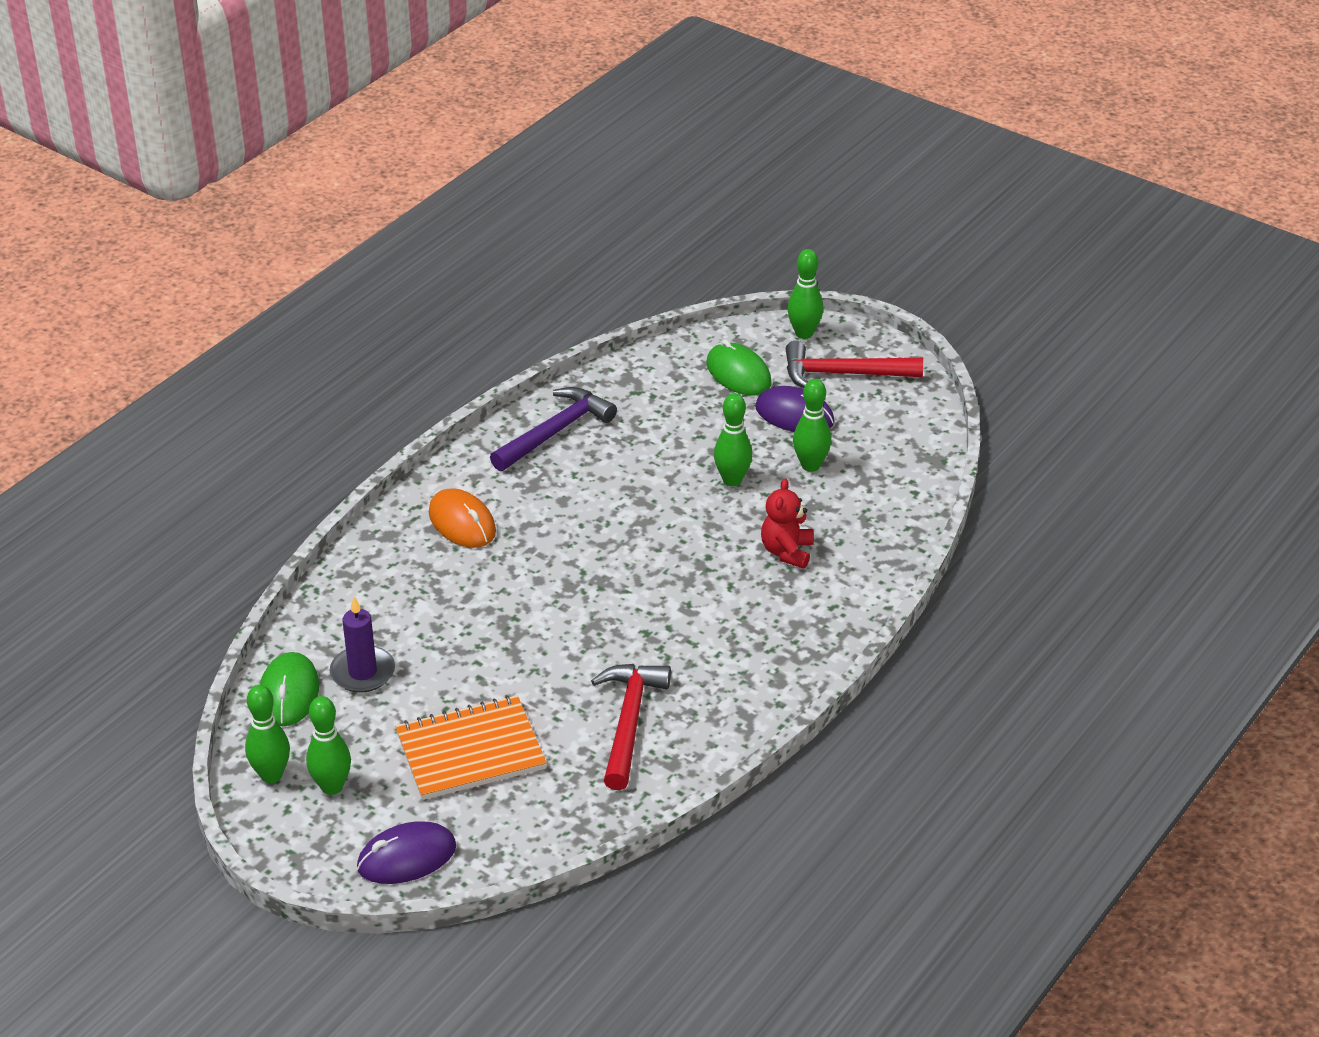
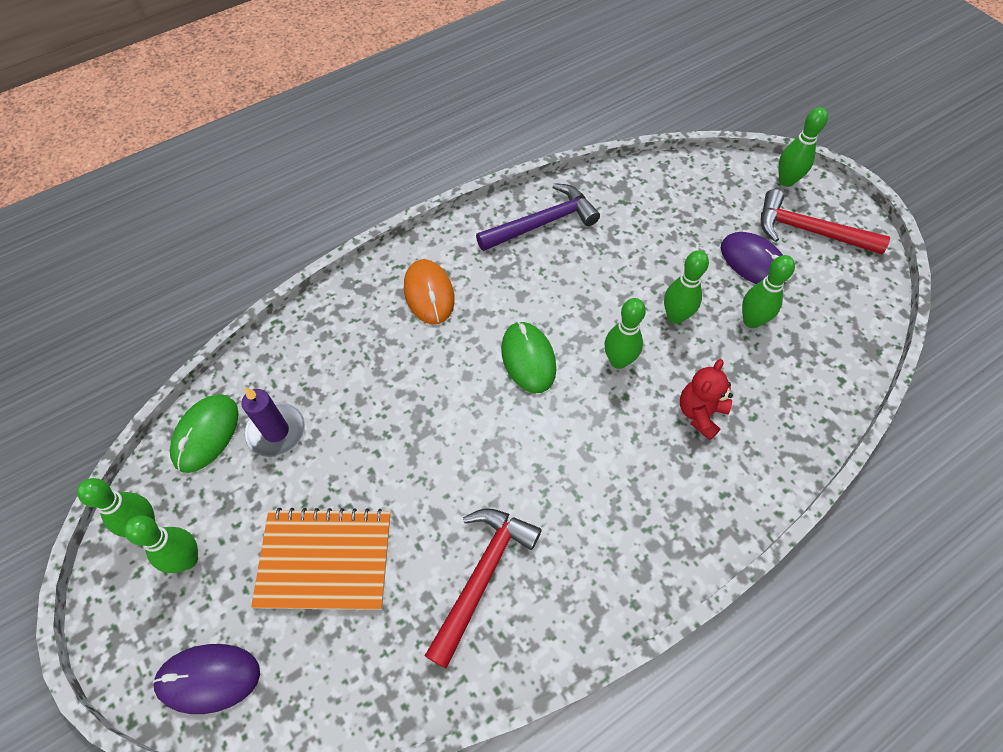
camera: 20 degrees right, 20 degrees up
(689, 530) = (618, 361): none -> green bowling pin
(738, 374) = (717, 206): green mouse -> green mouse (528, 359)

